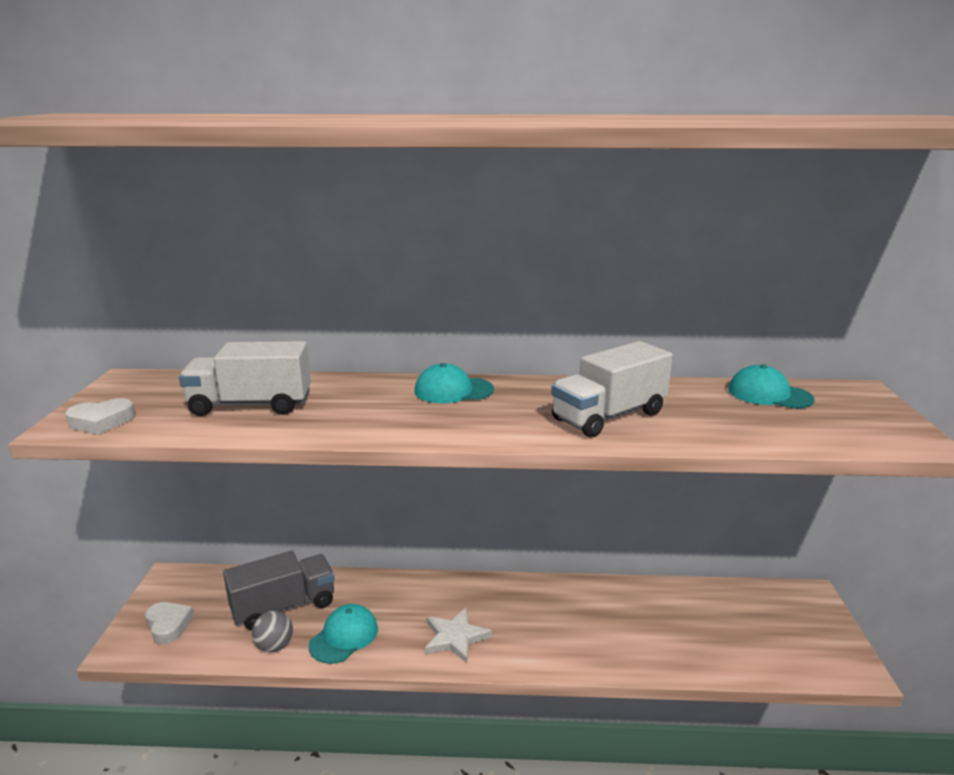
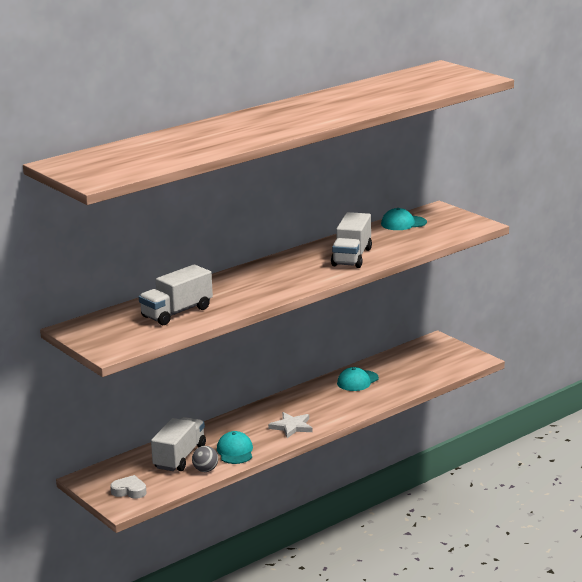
camera: 40 degrees left, 0 degrees up
(102, 422) = (122, 345): white heart -> none
(284, 607) = (180, 457): grey truck -> white truck
(453, 390) = (260, 271): turquoise cap -> turquoise cap (357, 381)

